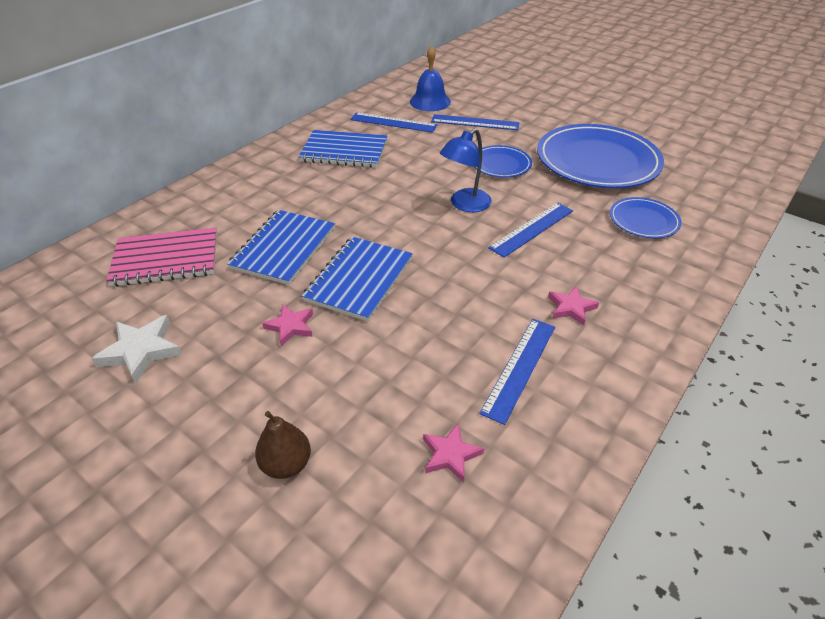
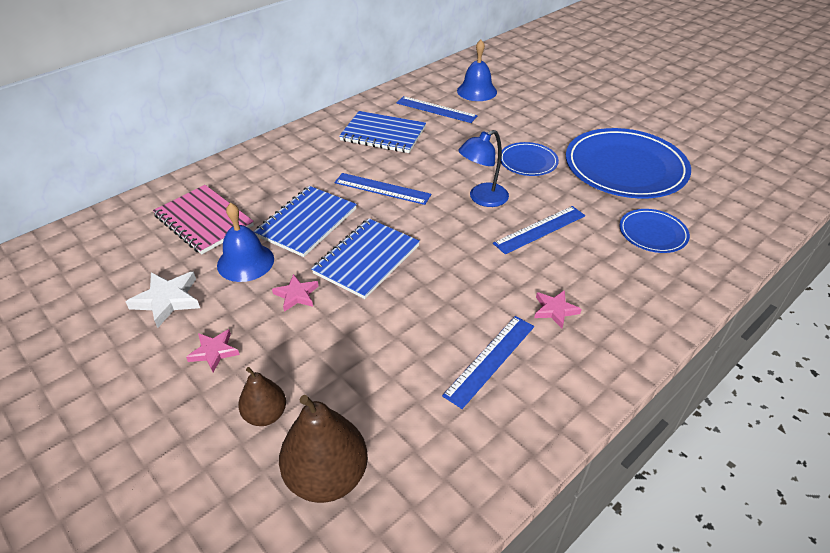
camera: 10 degrees right, 0 degrees up
(166, 259) = (204, 221): pink notebook -> pink notebook turned 45 degrees clockwise
(224, 298) = (245, 262): none -> blue bell
(375, 524) = (327, 476): none -> brown pear
(450, 455) = (406, 428): pink star -> pink star (214, 352)
(475, 122) = (515, 116): blue ruler -> blue ruler (382, 188)

